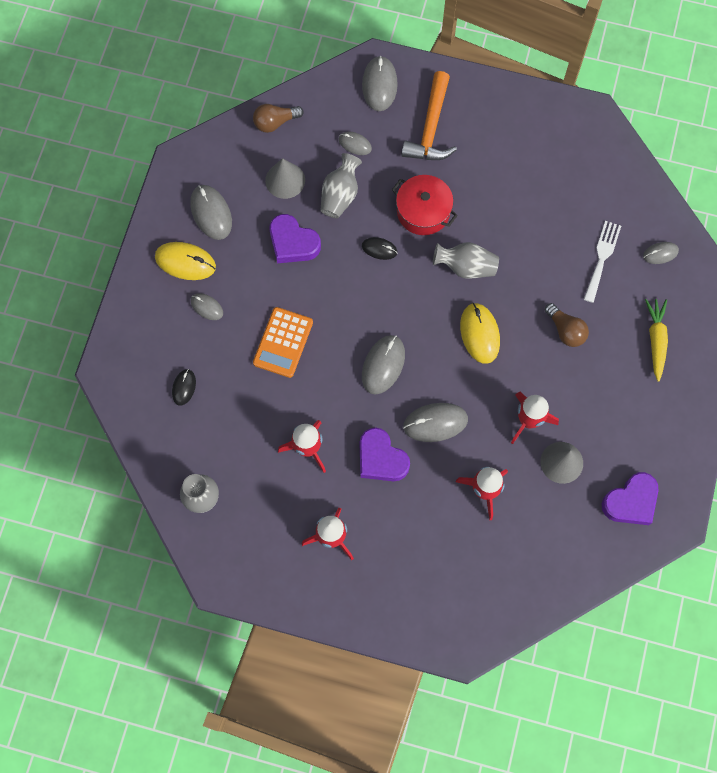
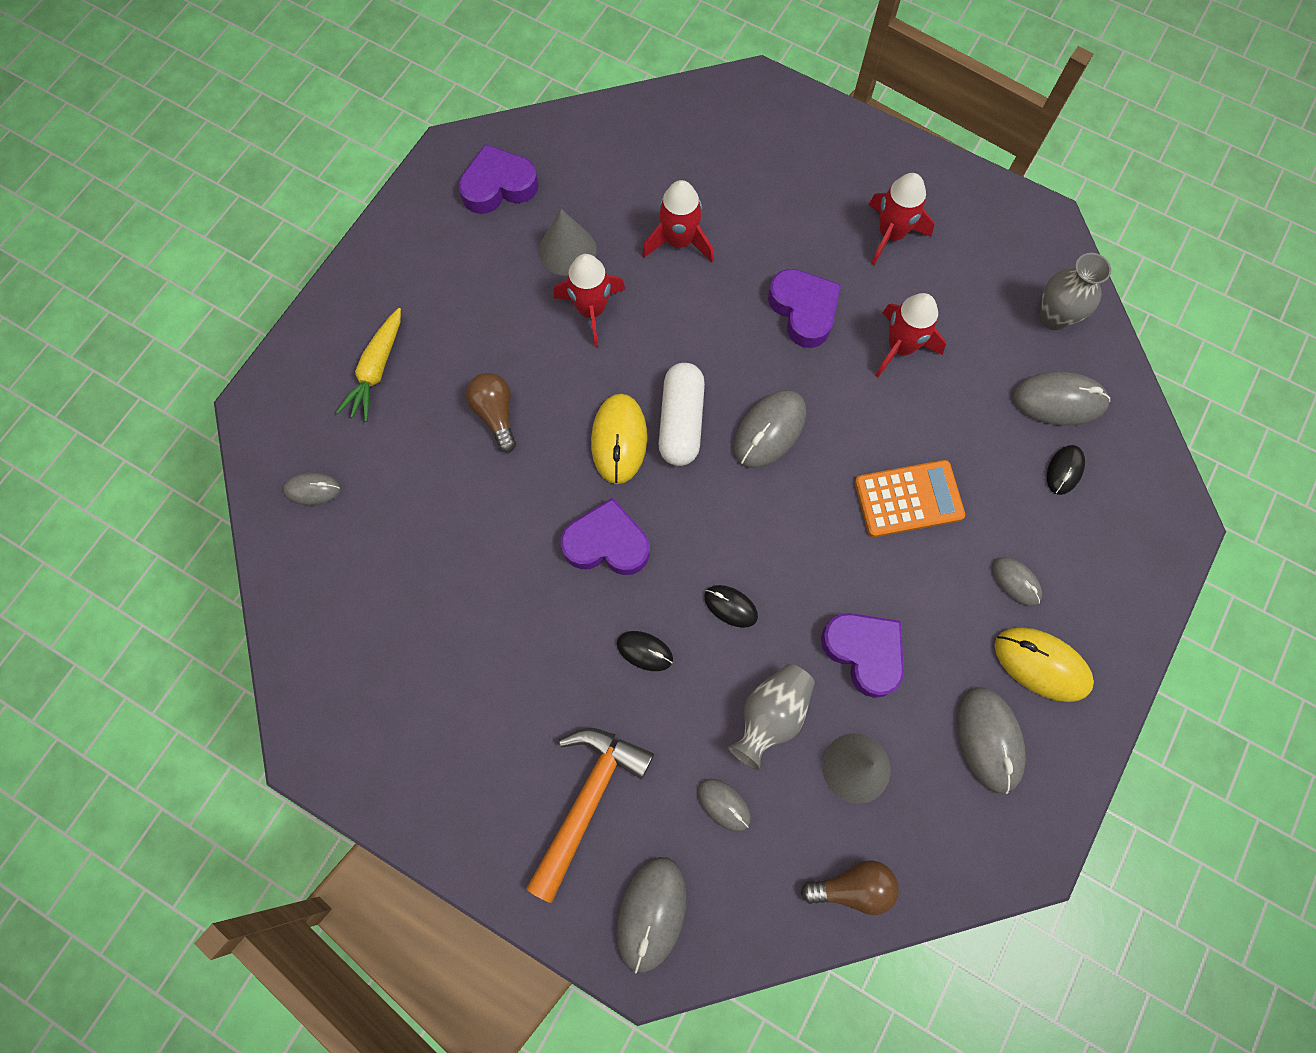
camera: 165 degrees left, 0 degrees up
(283, 342) = (908, 499): orange calculator -> orange calculator turned 45 degrees clockwise
(423, 211) = (644, 651): red pot -> black mouse
(435, 423) = (718, 337): grey mouse -> grey mouse (1059, 400)
(443, 356) = (681, 421): none -> white capsule
(466, 267) = (607, 543): grey vase -> purple heart
(602, 258) = (400, 505): white fork -> none

